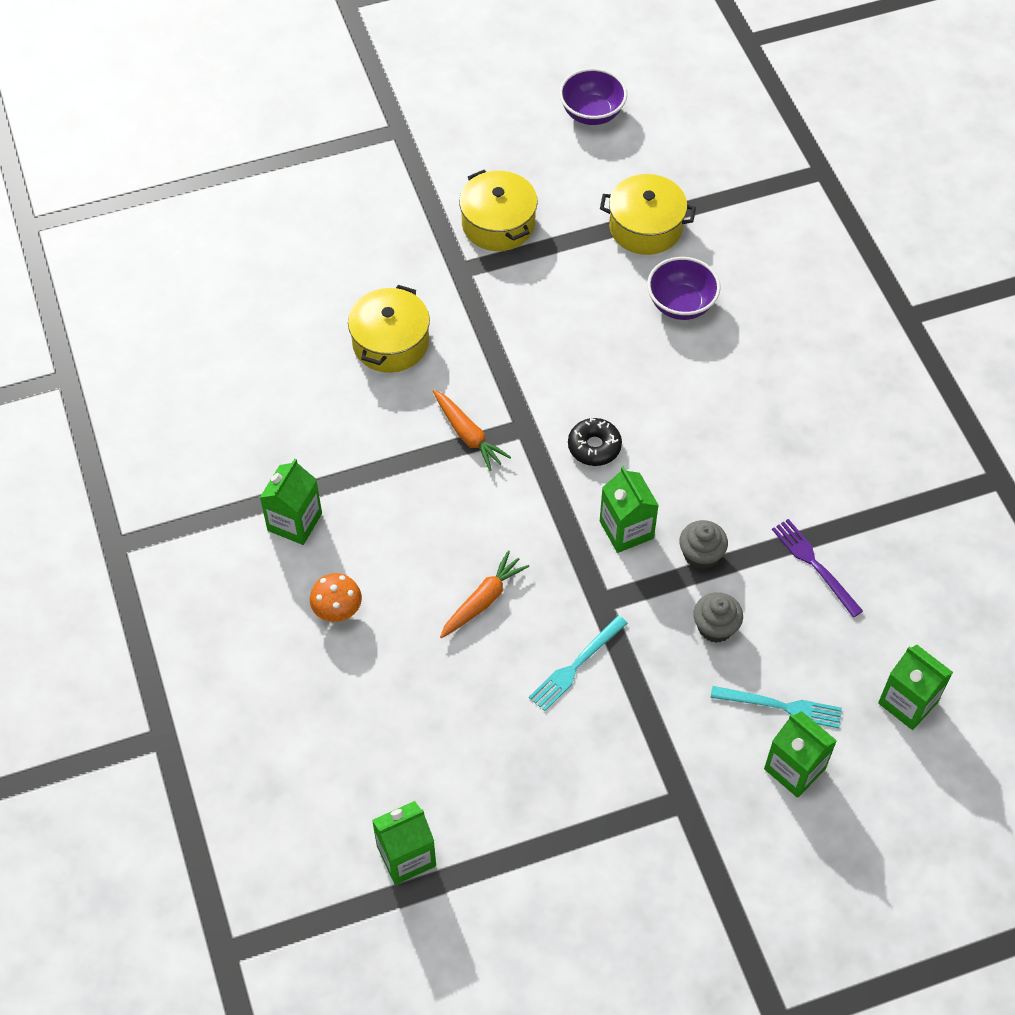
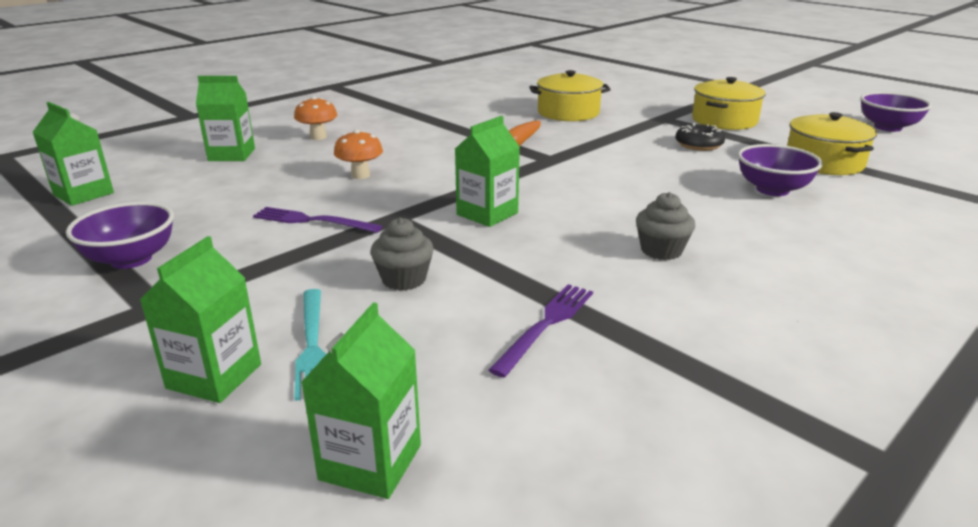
camera: 65 degrees right, 30 degrees down
(294, 522) = (386, 115): green carton -> green carton (232, 155)
(483, 600) = (360, 175): orange carrot -> orange mushroom
(576, 665) = (312, 221): turquoise fork -> purple fork
(590, 814) = (131, 259): none -> purple bowl
(594, 447) = (563, 185): black donut -> black donut (698, 145)
(701, 555) = (492, 253): grey cupcake -> grey cupcake (661, 250)

